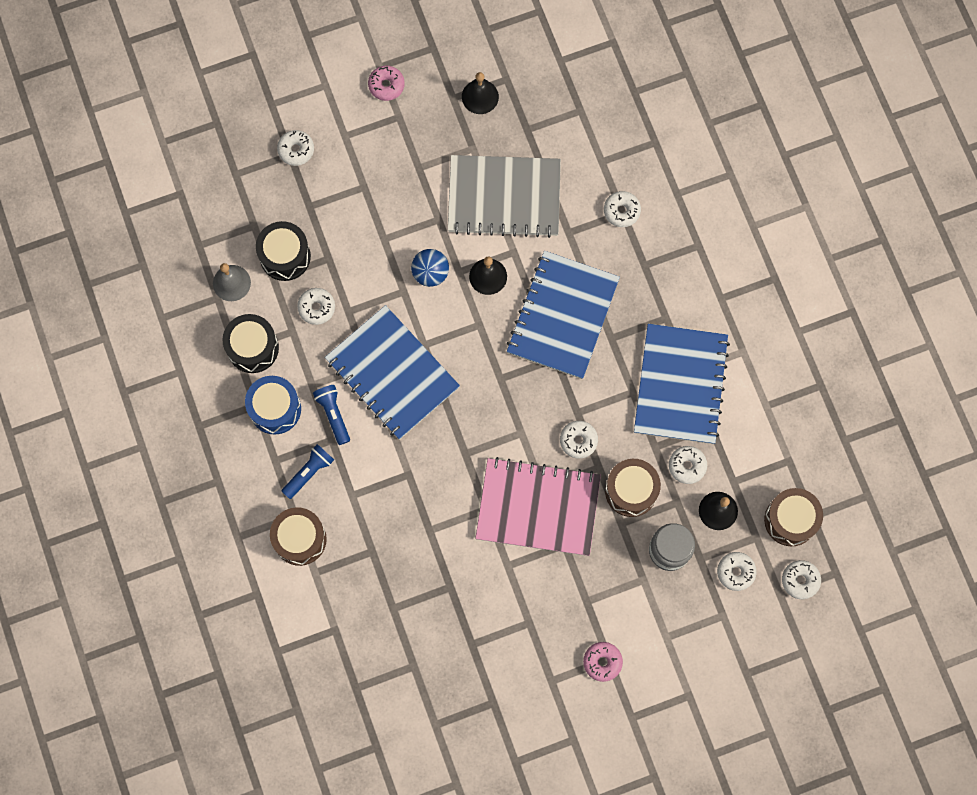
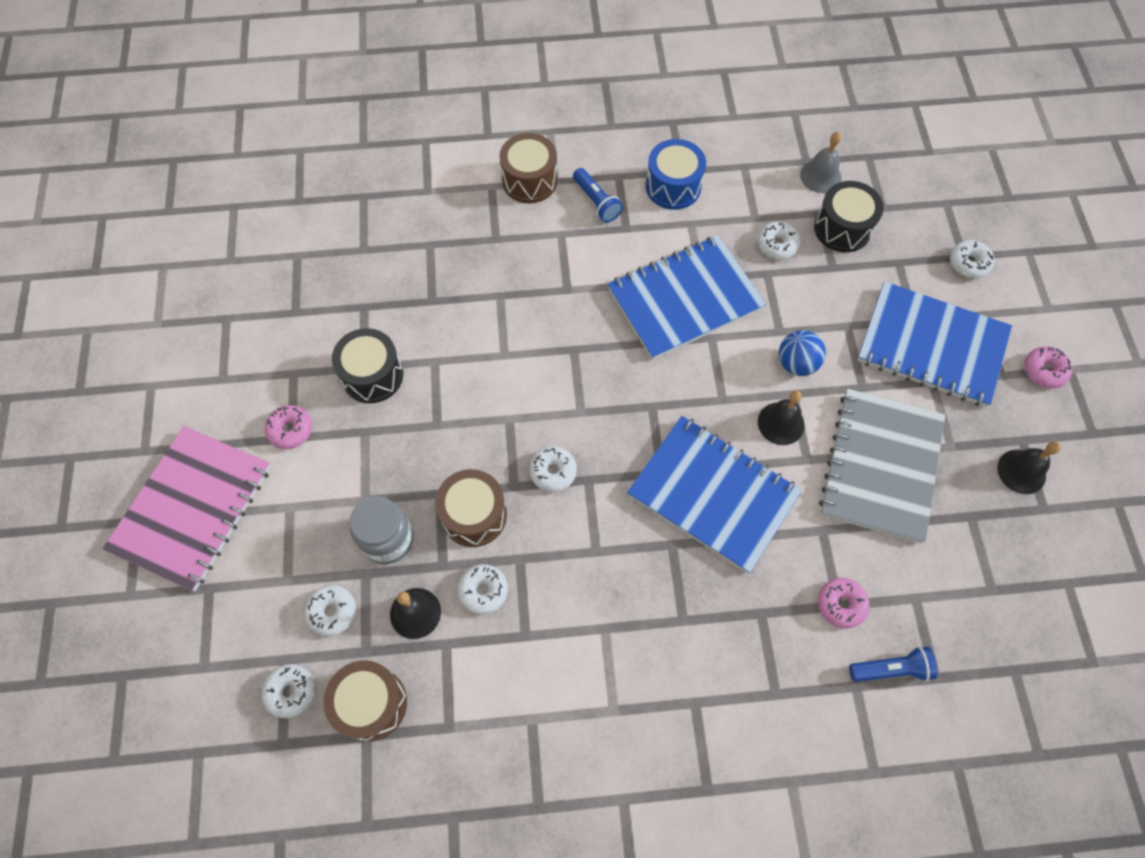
camera: 105 degrees right, 10 degrees down
(253, 348) = (744, 180): black drum -> black drum (372, 375)
(333, 414) = (653, 235): blue flashlight -> blue flashlight (891, 669)
(538, 507) = (488, 408): pink notebook -> pink notebook (192, 508)
(621, 211) = (841, 604): white donut -> pink donut
(680, 385) = (589, 613): blue notebook -> blue notebook (931, 346)

